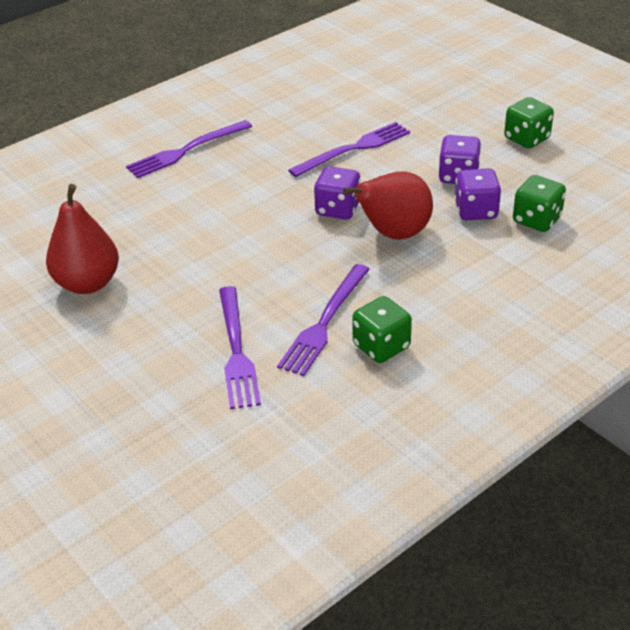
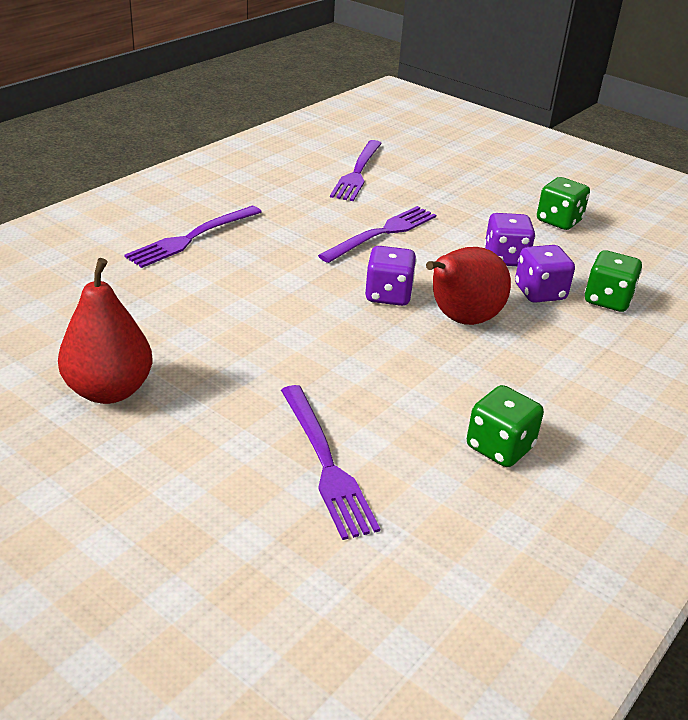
camera: 15 degrees left, 5 degrees down
(325, 322) = (421, 422): purple fork -> purple fork (357, 172)

